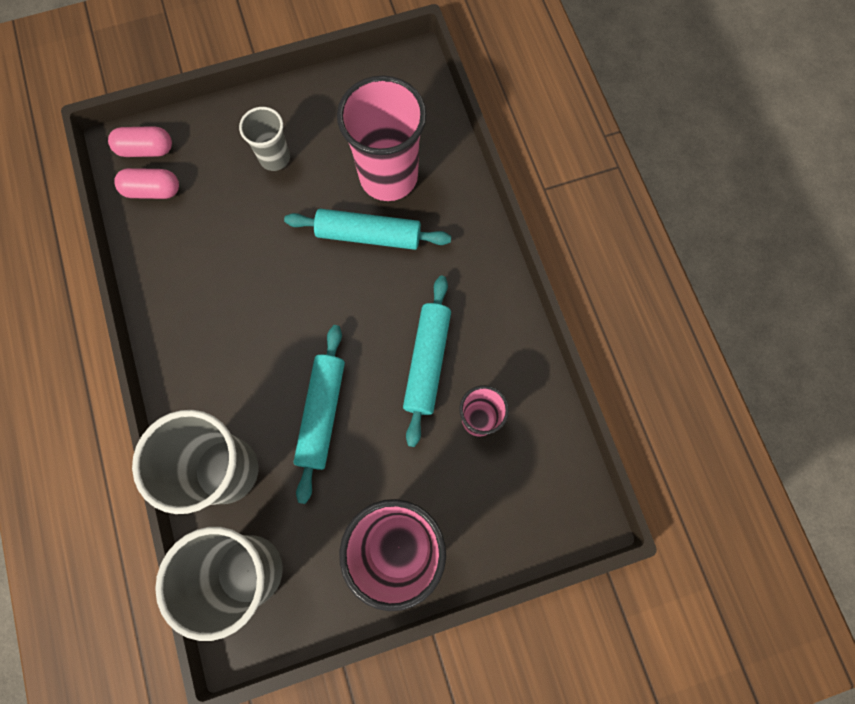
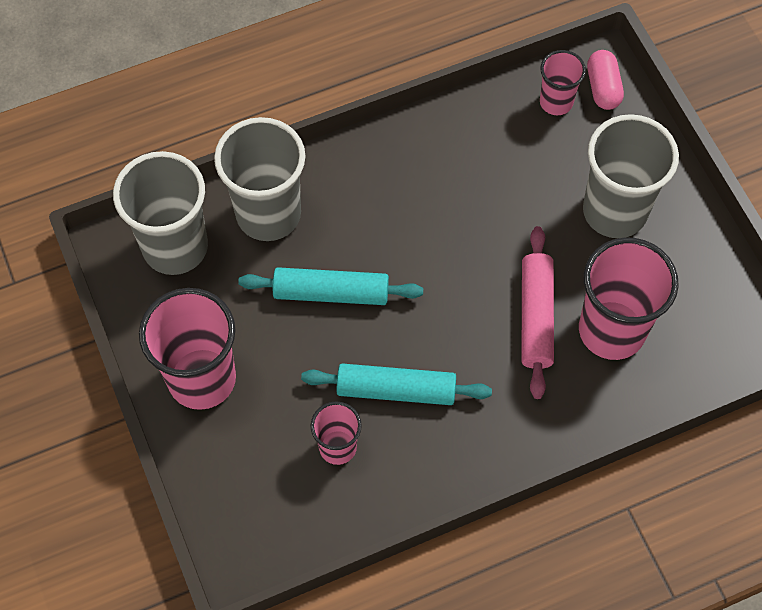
camera: 85 degrees right, 10 degrees down
(153, 191) = (556, 102): pink capsule -> pink cup
(274, 158) = (614, 211): grey cup -> grey cup, size x1.86
(369, 235) = (536, 317): turquoise rolling pin -> pink rolling pin

